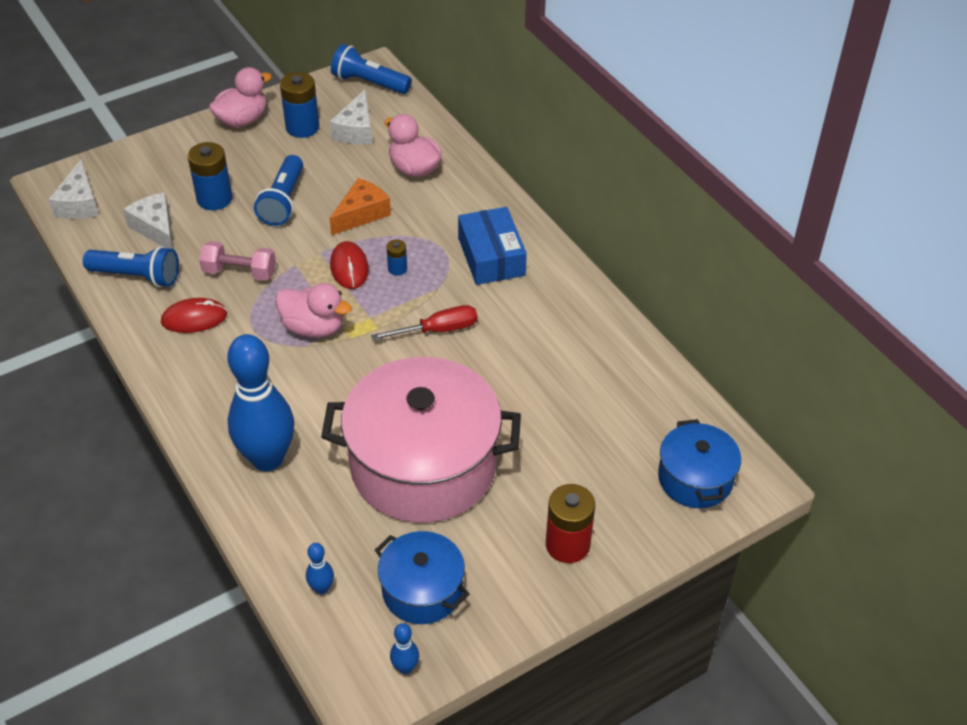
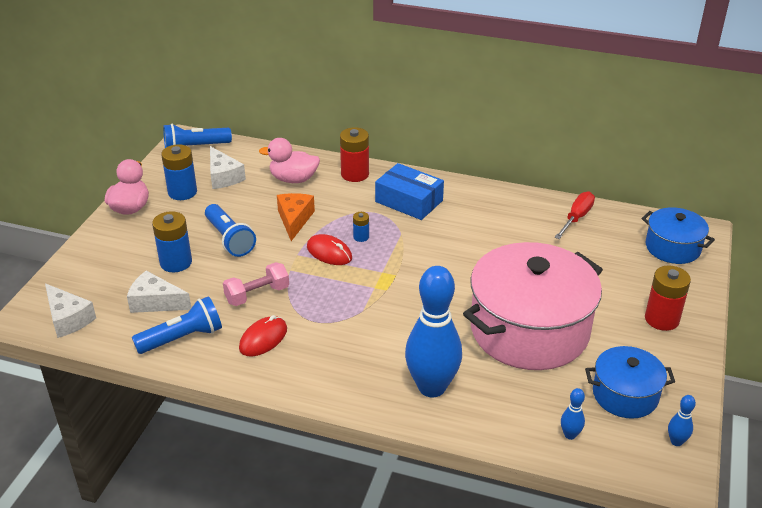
camera: 40 degrees left, 10 degrees down
(313, 327) = (354, 297): pink duck -> none
(438, 330) = (433, 255): red screwdriver -> red screwdriver (576, 218)
(478, 195) = (355, 174): none -> red battery

